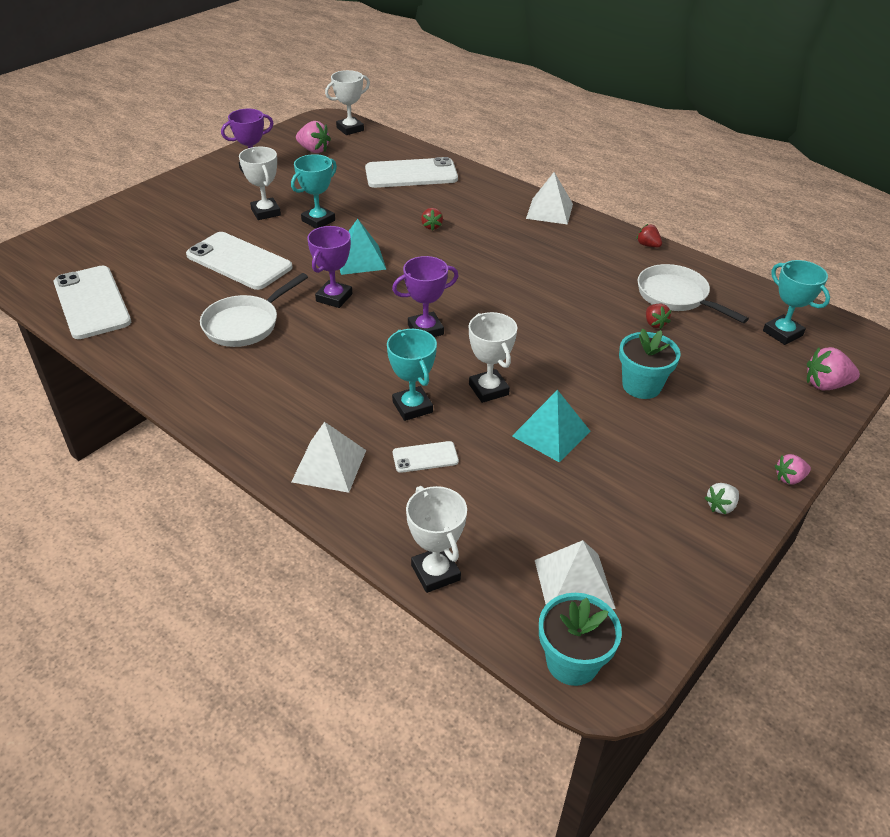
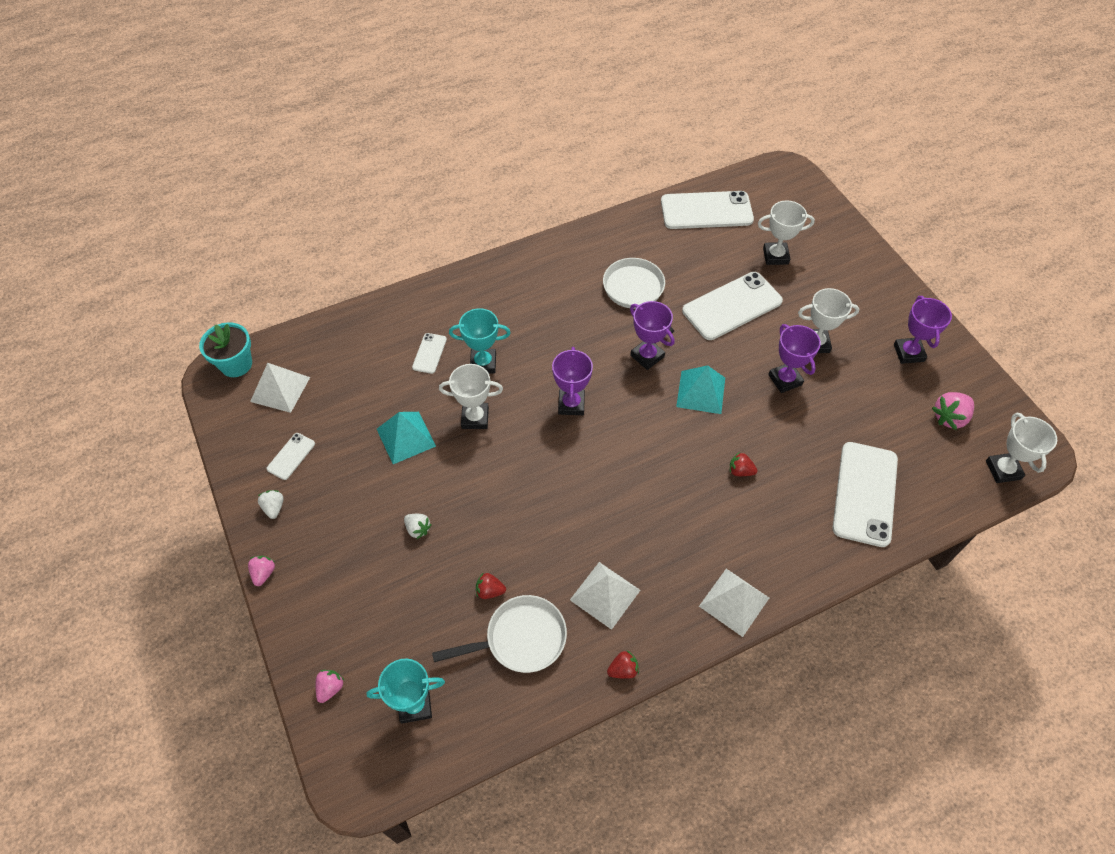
camera: 115 degrees right, 15 degrees up
(318, 220) = (785, 380): turquoise trophy -> purple trophy
(329, 466) = (453, 301): white pyramid -> white pyramid (605, 594)
(435, 572) = (335, 325): white trophy -> white trophy (775, 256)
(641, 386) = (418, 529): turquoise flower pot -> white strawberry
(652, 523) = (291, 456): none -> white phone
(825, 385) = (330, 688): pink strawberry -> pink strawberry, size x0.62

